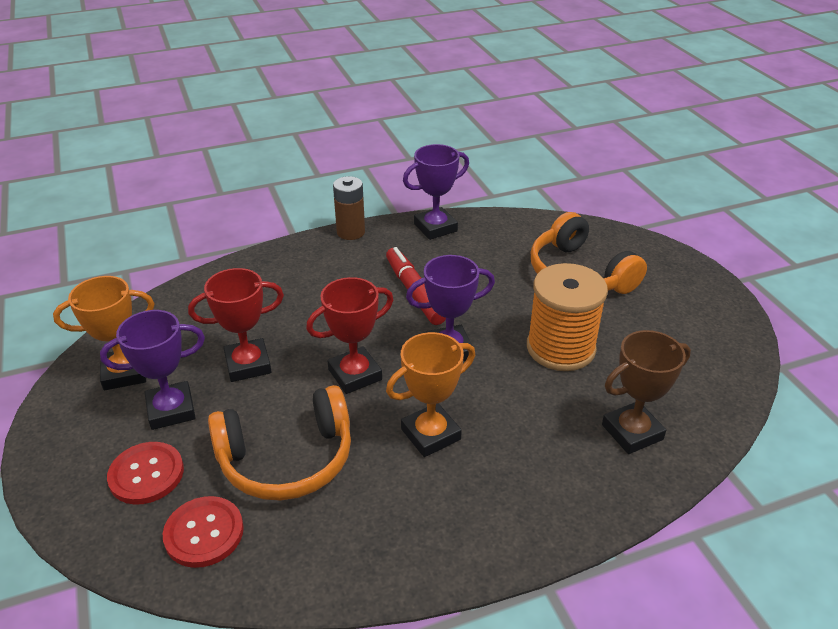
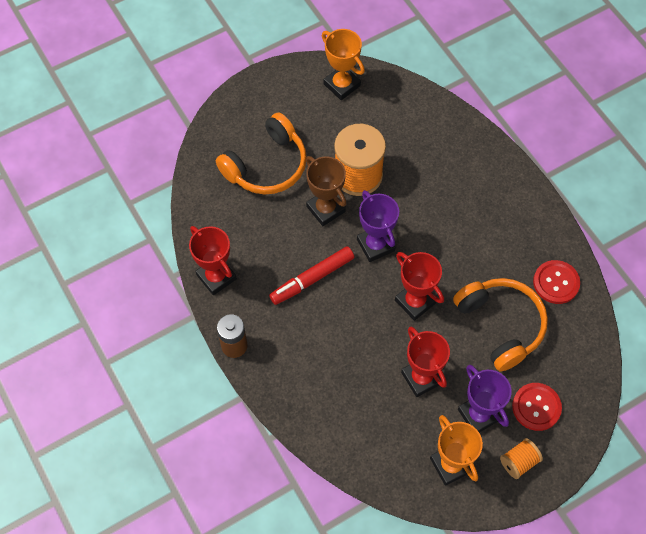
camera: 100 degrees left, 25 degrees up
(85, 439) = (519, 462): none -> orange spool
(204, 533) = (567, 355): red button -> red button (556, 282)
(430, 434) = (458, 245): orange trophy -> orange trophy (342, 85)
(435, 227) = (216, 277): purple trophy -> red trophy
(632, 432) = (428, 134): brown trophy -> brown trophy (325, 209)

